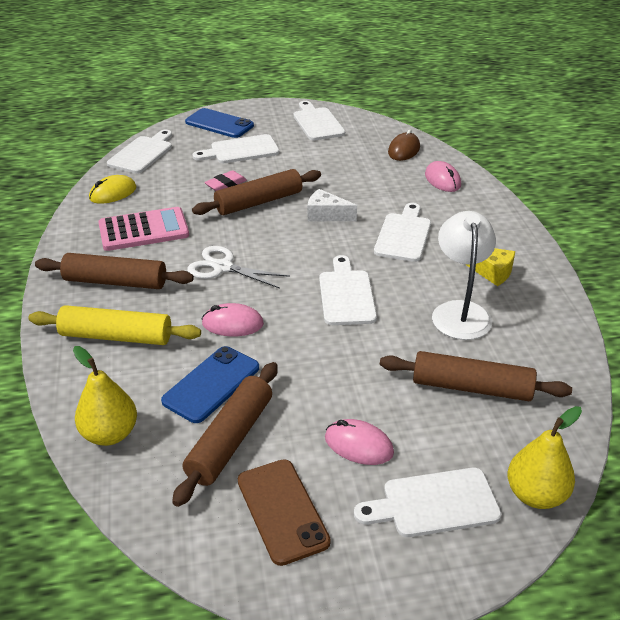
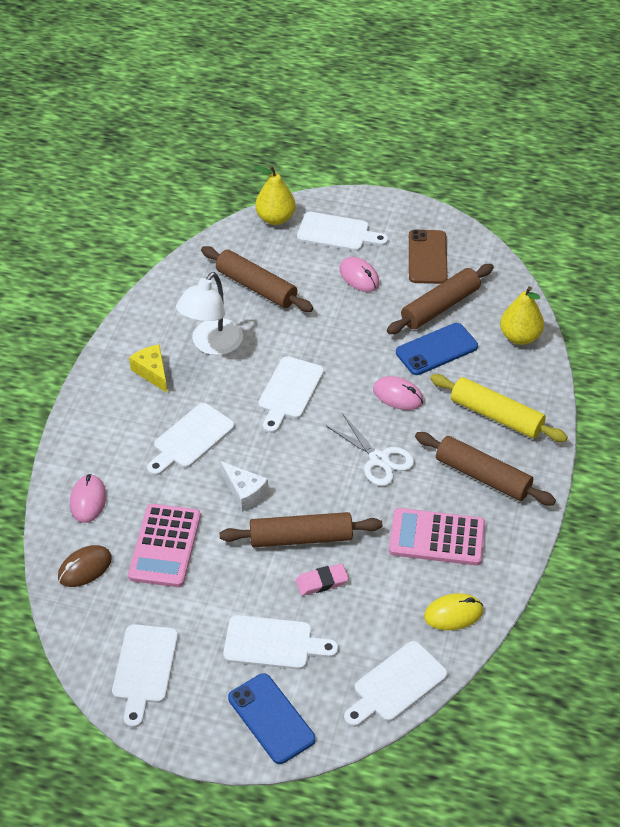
camera: 155 degrees left, 10 degrees up
(359, 173) = (165, 546): none -> pink calculator

